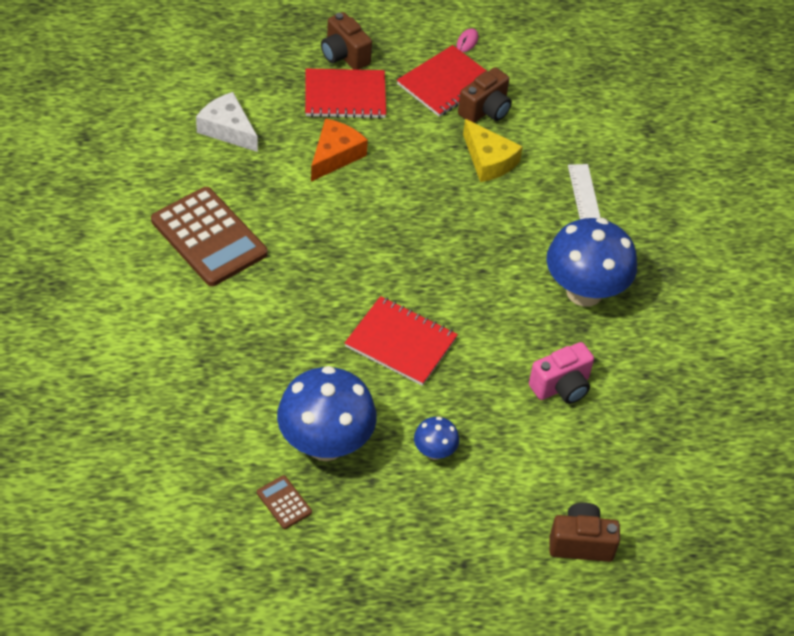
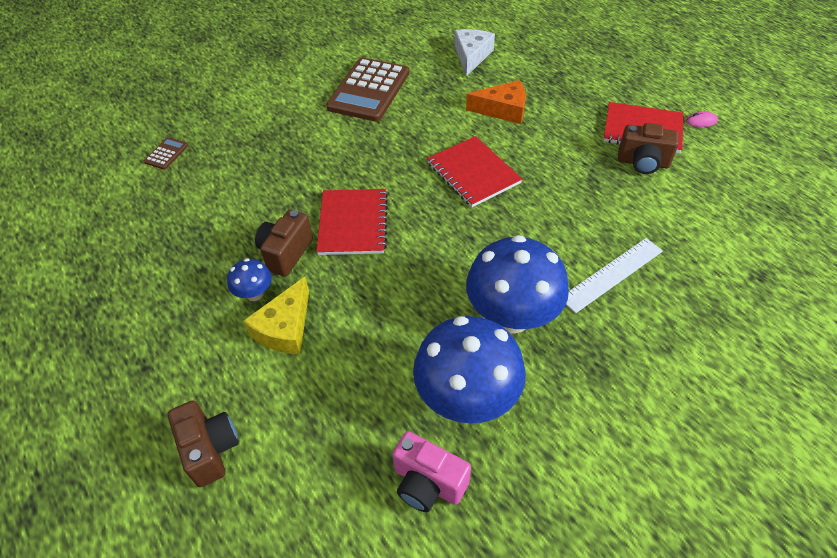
camera: 65 degrees right, 0 degrees up
(284, 502) = (154, 230): brown calculator -> brown calculator (166, 154)
(325, 444) = (223, 227): blue mushroom -> blue mushroom (466, 398)
(344, 55) = (602, 72): brown camera -> brown camera (286, 253)
(345, 96) = (565, 89): red notebook -> red notebook (473, 173)
(488, 160) = (592, 188): yellow cheese -> yellow cheese (285, 328)
(561, 387) = (386, 349): pink camera -> pink camera (428, 483)

